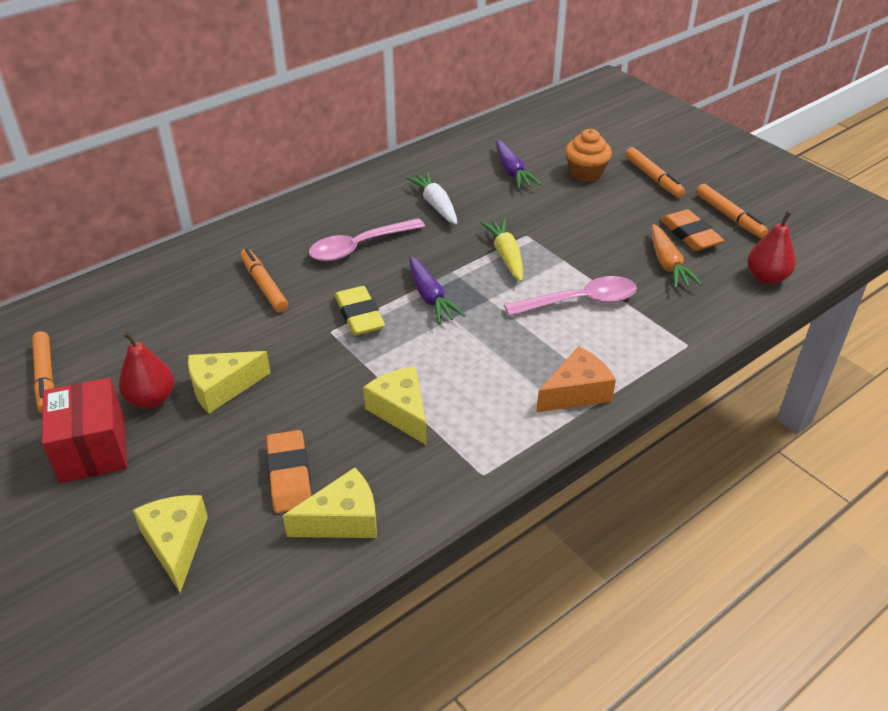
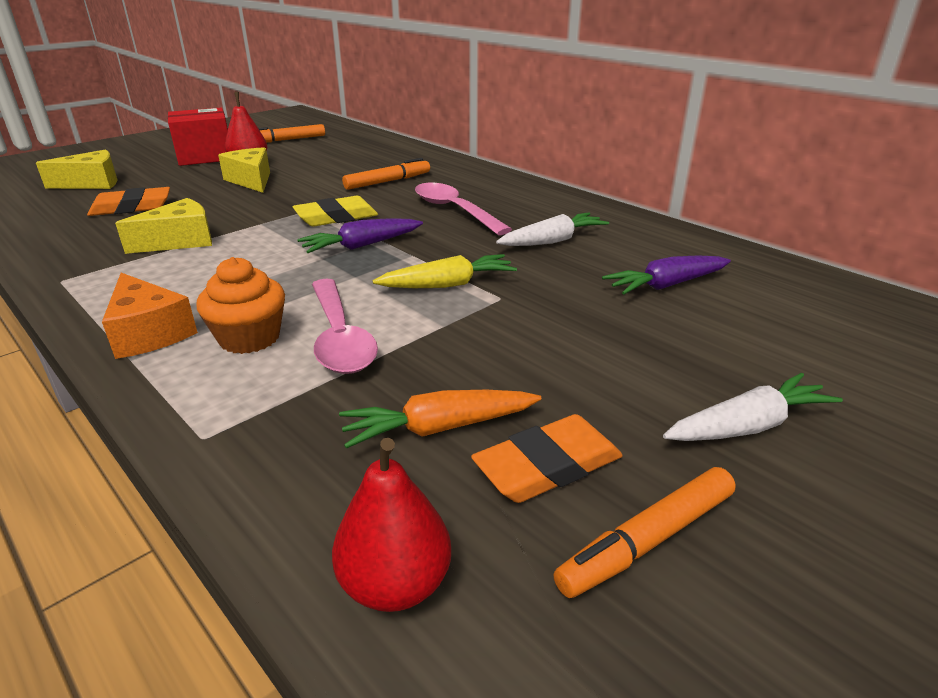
camera: 85 degrees right, 10 degrees down
(342, 520) = (62, 227): yellow cheese -> none
(585, 173) = (709, 347): orange cupcake -> orange cupcake (249, 338)
(653, 178) = (748, 426): orange marker -> white carrot

